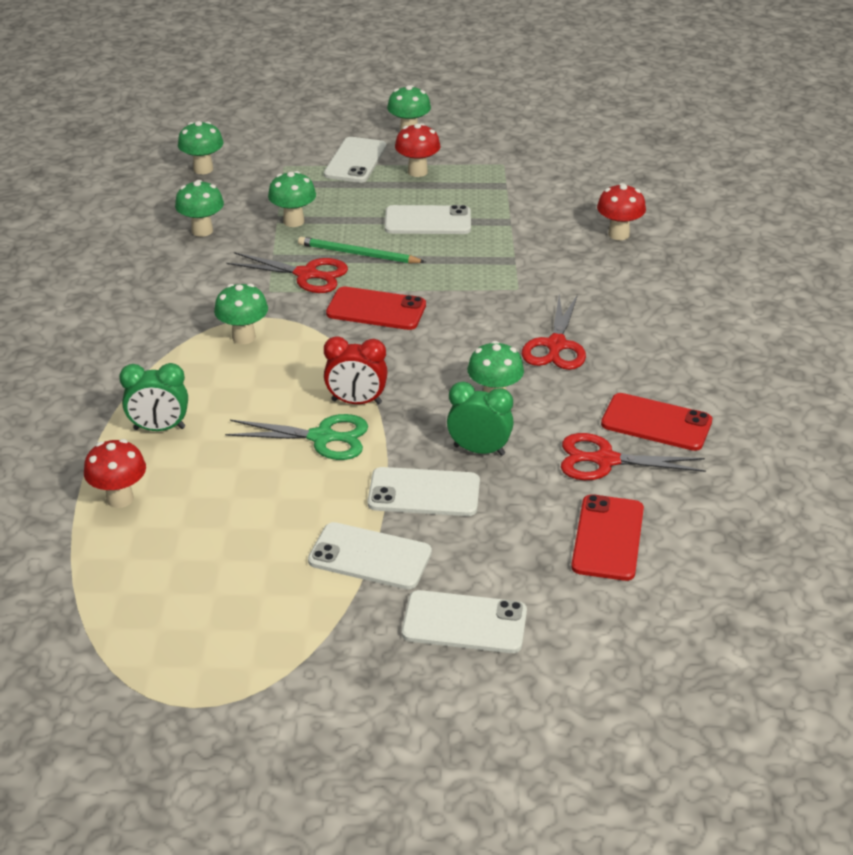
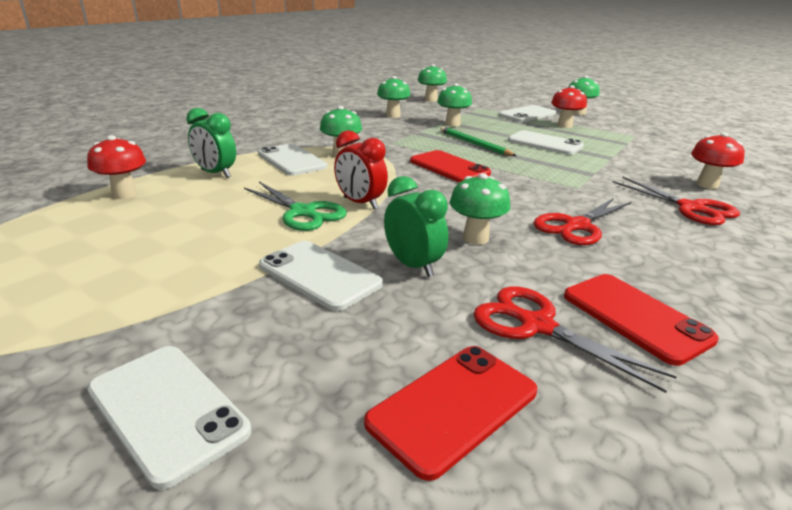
camera: 35 degrees right, 10 degrees down
(306, 274) = (426, 143): red scissors -> red scissors (690, 208)
(370, 557) = (197, 300): white phone -> white phone (291, 160)

